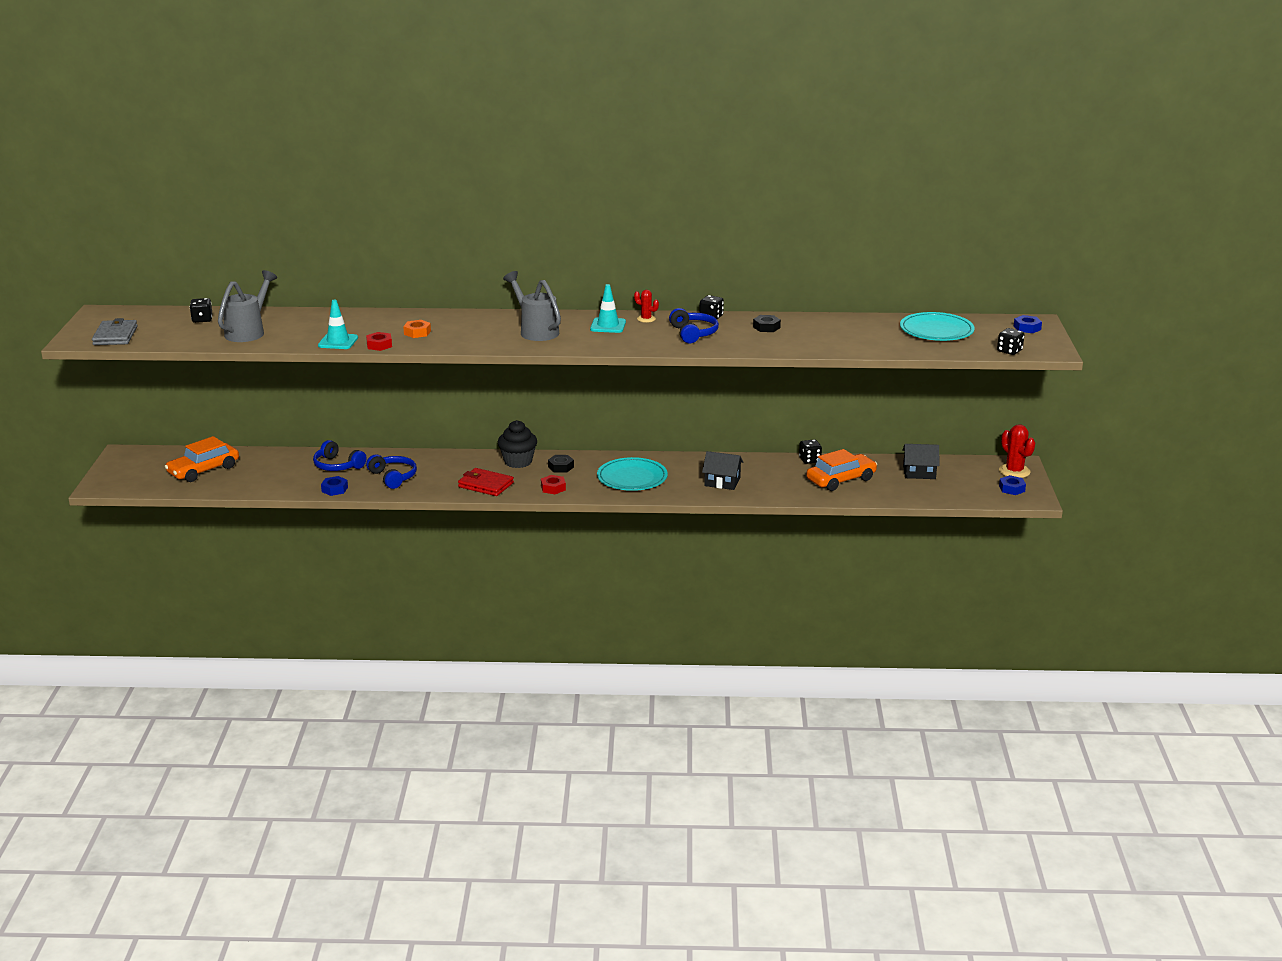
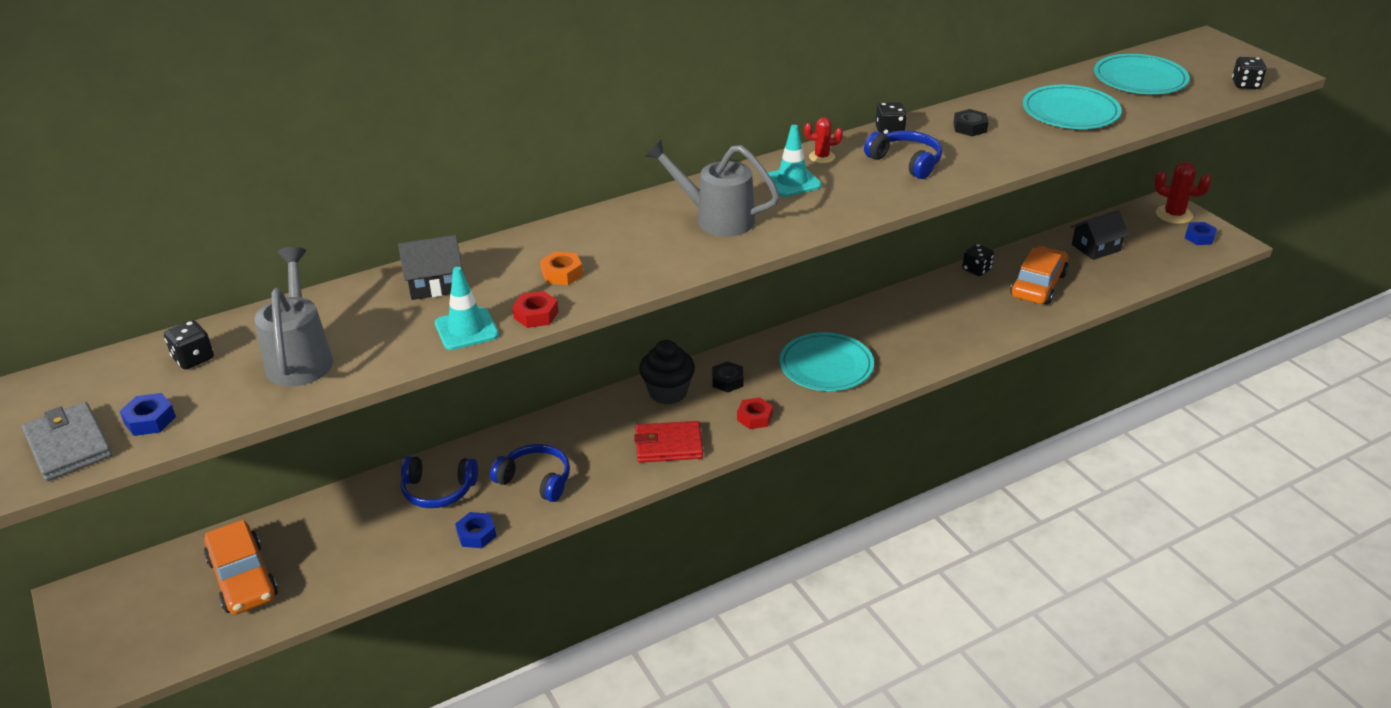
camera: 30 degrees left, 10 degrees up
(203, 470) = (243, 578): orange car -> orange car turned 45 degrees counterclockwise
(722, 482) = (927, 334): black house -> black house (435, 284)
(850, 335) = (1070, 112): none -> turquoise plate
(1027, 328) = (1212, 50): blue nut -> blue nut (150, 420)

